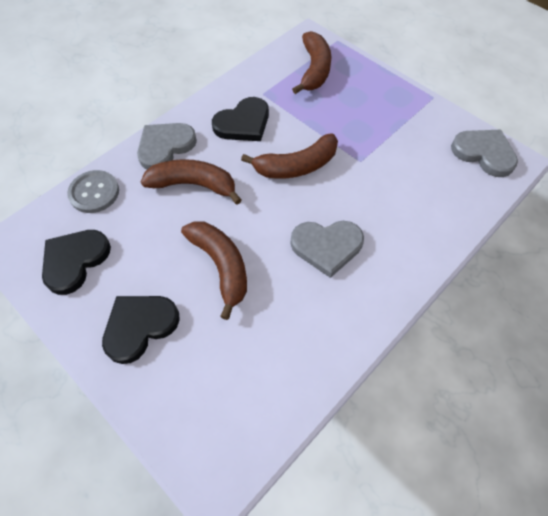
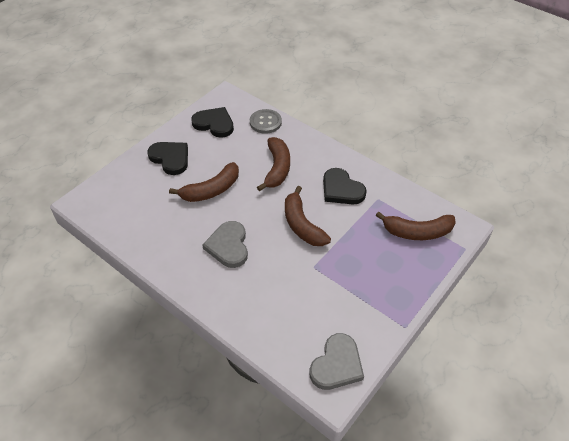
camera: 85 degrees right, 10 degrees down
(165, 147) = (310, 149): grey heart -> none

